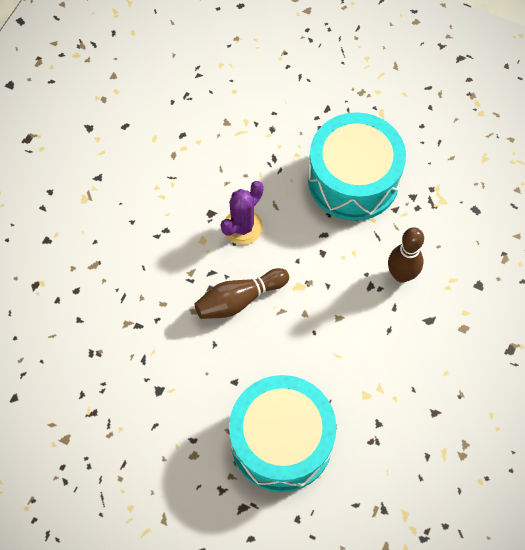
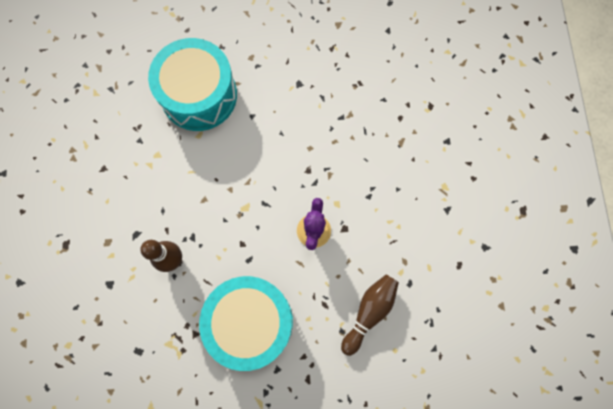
camera: 150 degrees right, 10 degrees up
(239, 299) = (282, 173): brown bowling pin -> brown bowling pin (369, 312)

